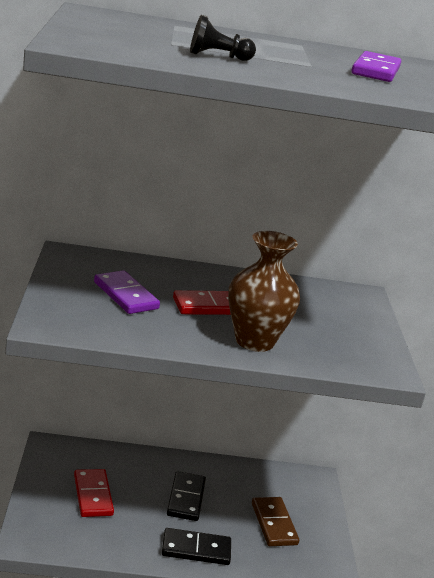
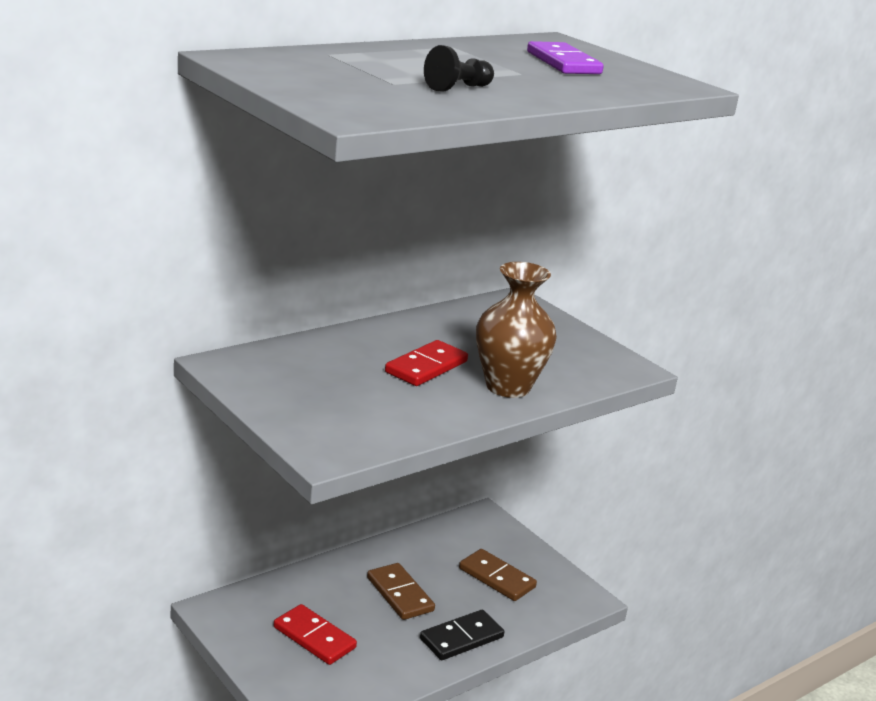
camera: 35 degrees left, 0 degrees up
(125, 295) = (343, 388): purple domino -> none
(186, 498) = (400, 594): black domino -> brown domino

